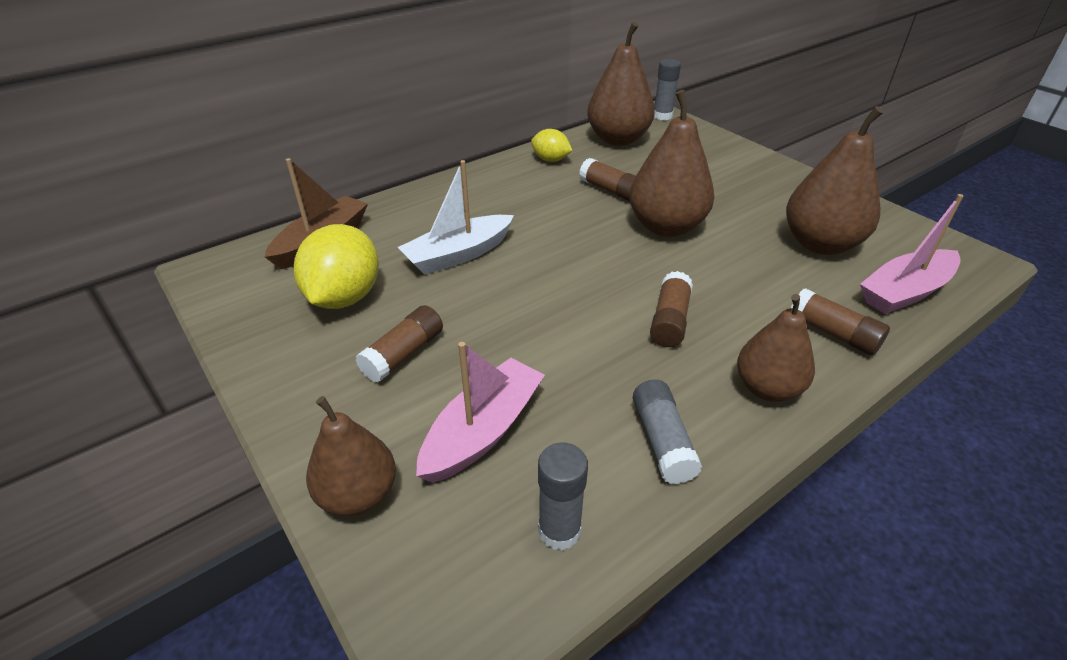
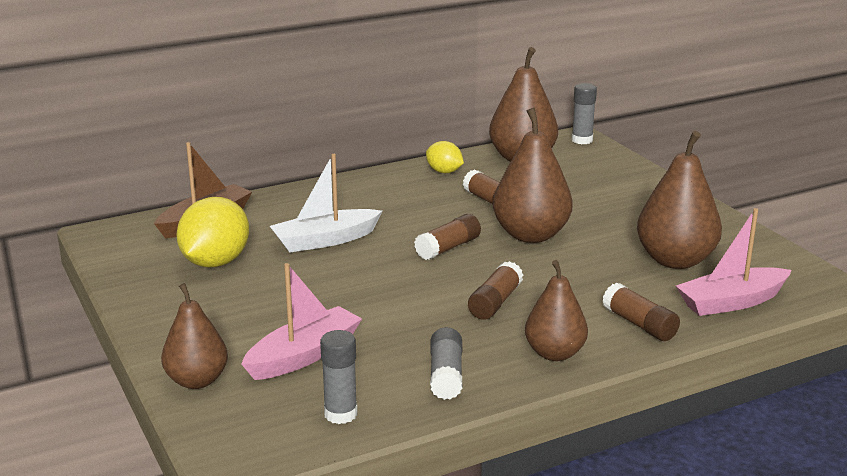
camera: 10 degrees right, 15 degrees down
(403, 354) = (255, 304): brown glue stick -> brown glue stick (448, 248)

